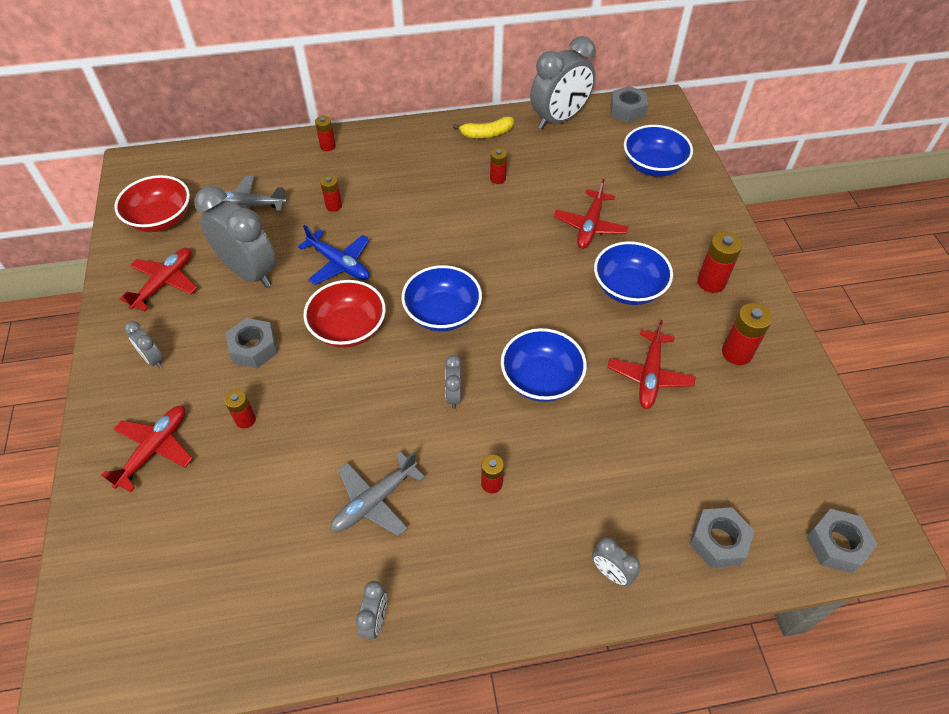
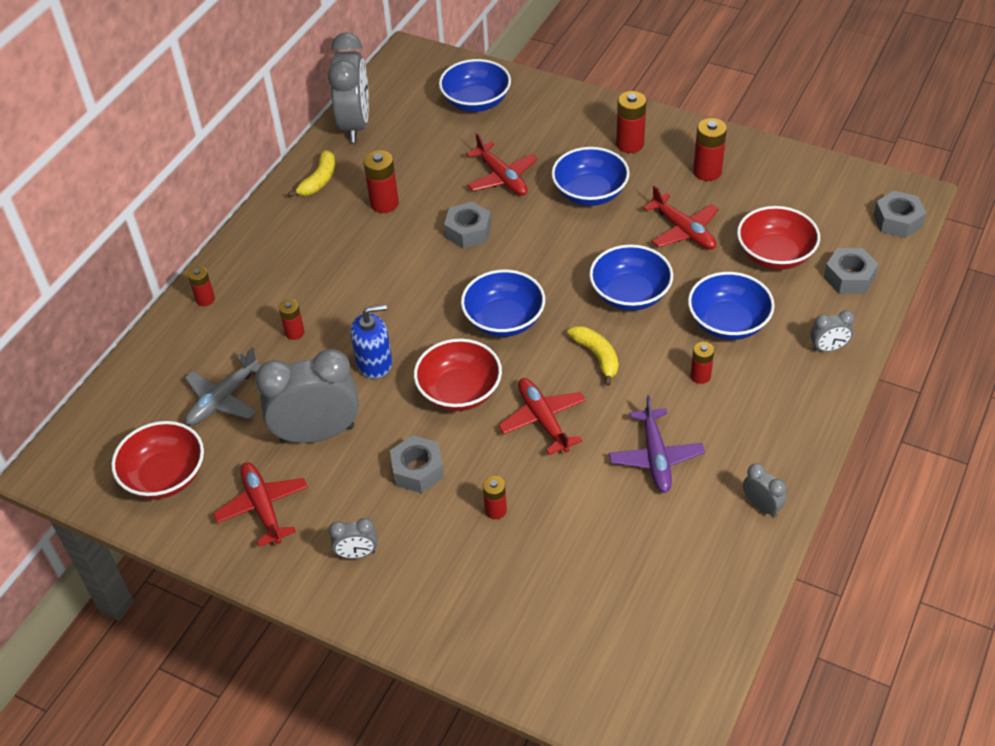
camera: 50 degrees left, 5 degrees down
(154, 450) = (469, 593): red plane -> red plane (543, 420)
(339, 263) = (374, 363): blue plane -> blue soap dispenser
(375, 500) = (655, 457): grey plane -> purple plane
(454, 395) = (597, 356): grey clock -> yellow banana
(497, 178) = (384, 203): red battery -> red battery, size x1.59
(571, 470) = (728, 323): none -> blue bowl
(627, 110) = (394, 78): grey nut -> grey nut (468, 231)
(687, 461) = (775, 255): none -> red bowl

